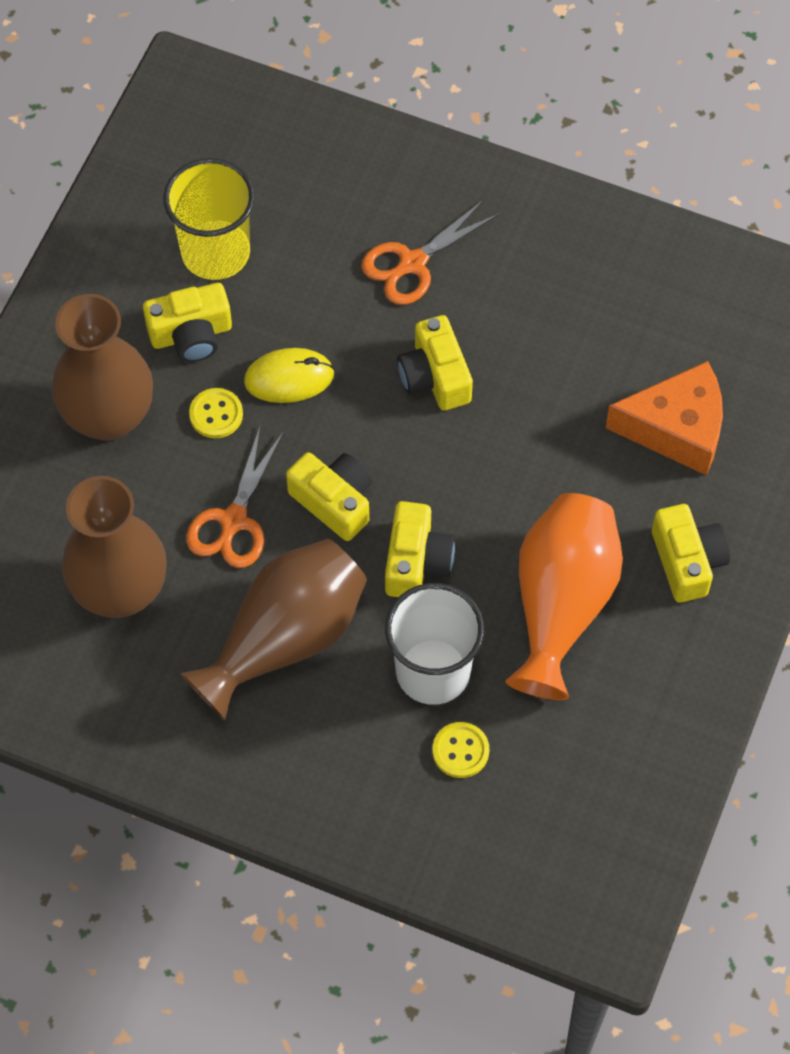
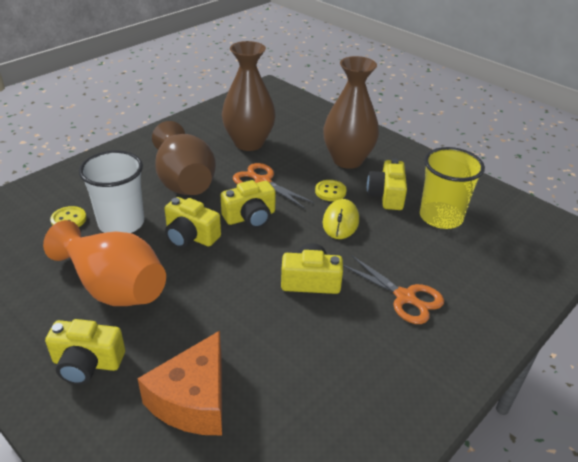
camera: 110 degrees right, 25 degrees down
(412, 263) = (405, 297): orange scissors -> orange scissors turned 150 degrees clockwise

